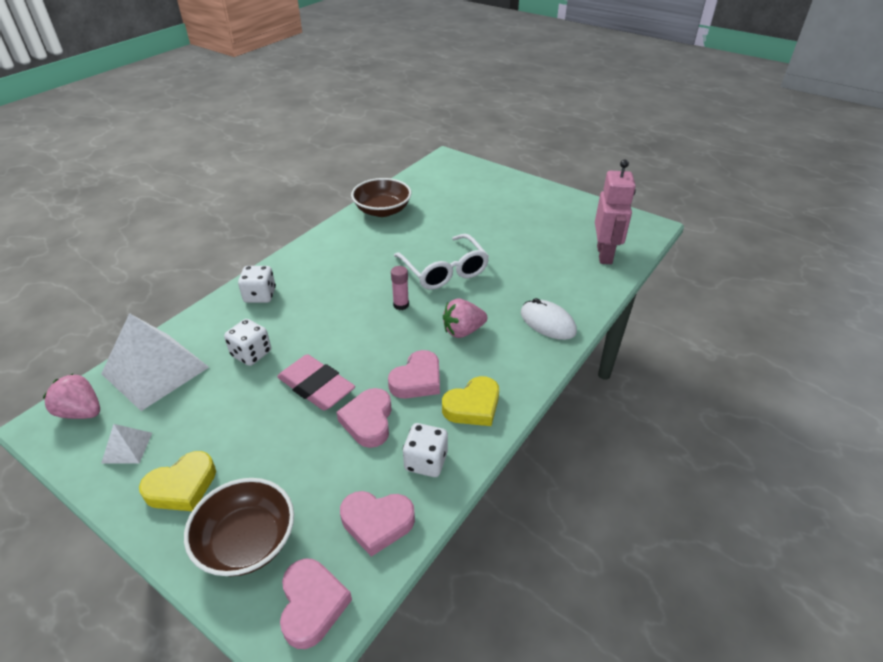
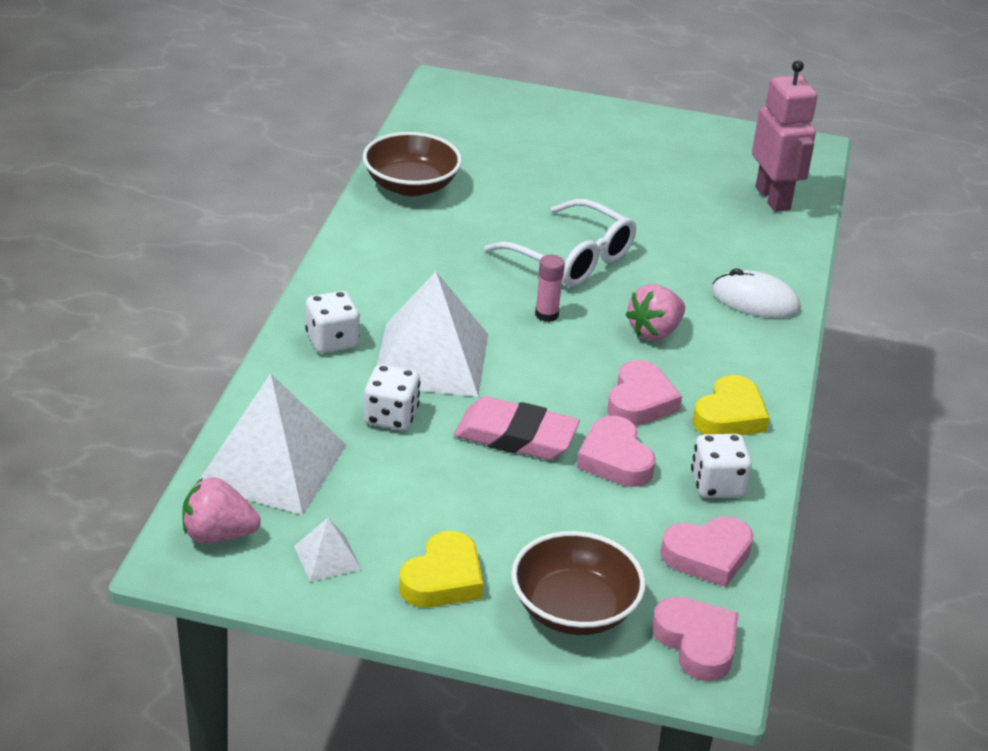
camera: 25 degrees left, 5 degrees down
(307, 320) = (431, 359): none -> white pyramid

